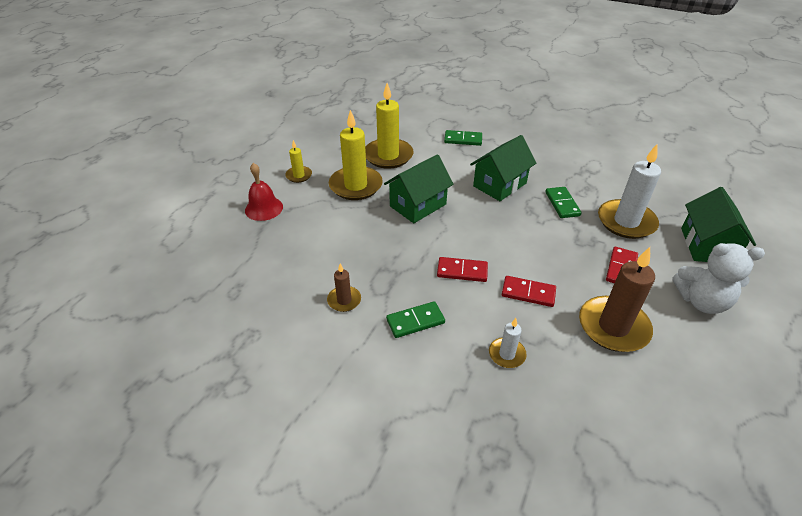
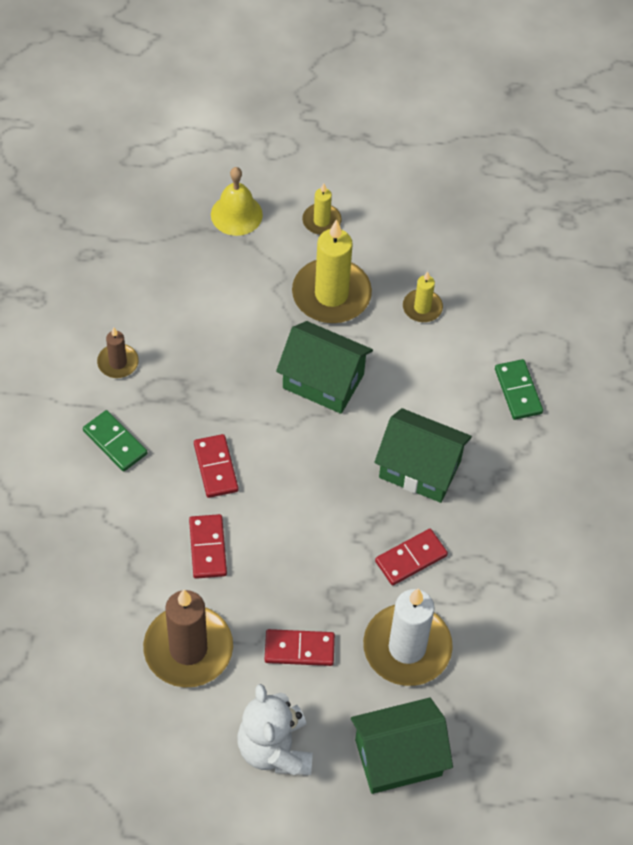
camera: 65 degrees right, 15 degrees up
(264, 208) = (236, 214): red bell -> yellow bell
(388, 156) = (422, 307): yellow candle -> yellow candle, size x0.51
(507, 354) = (103, 544): white candle -> none
(562, 204) = (411, 558): green domino -> red domino

